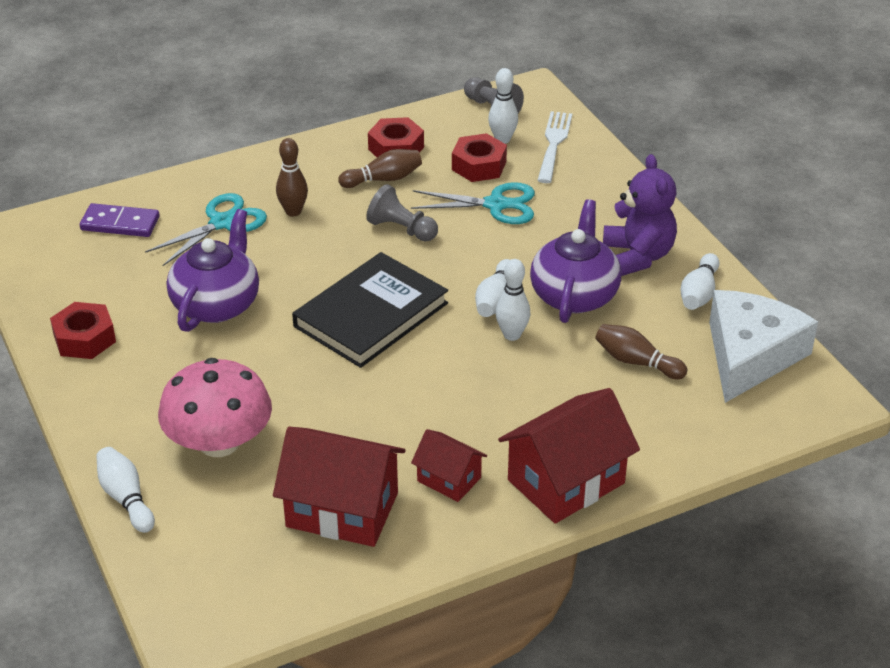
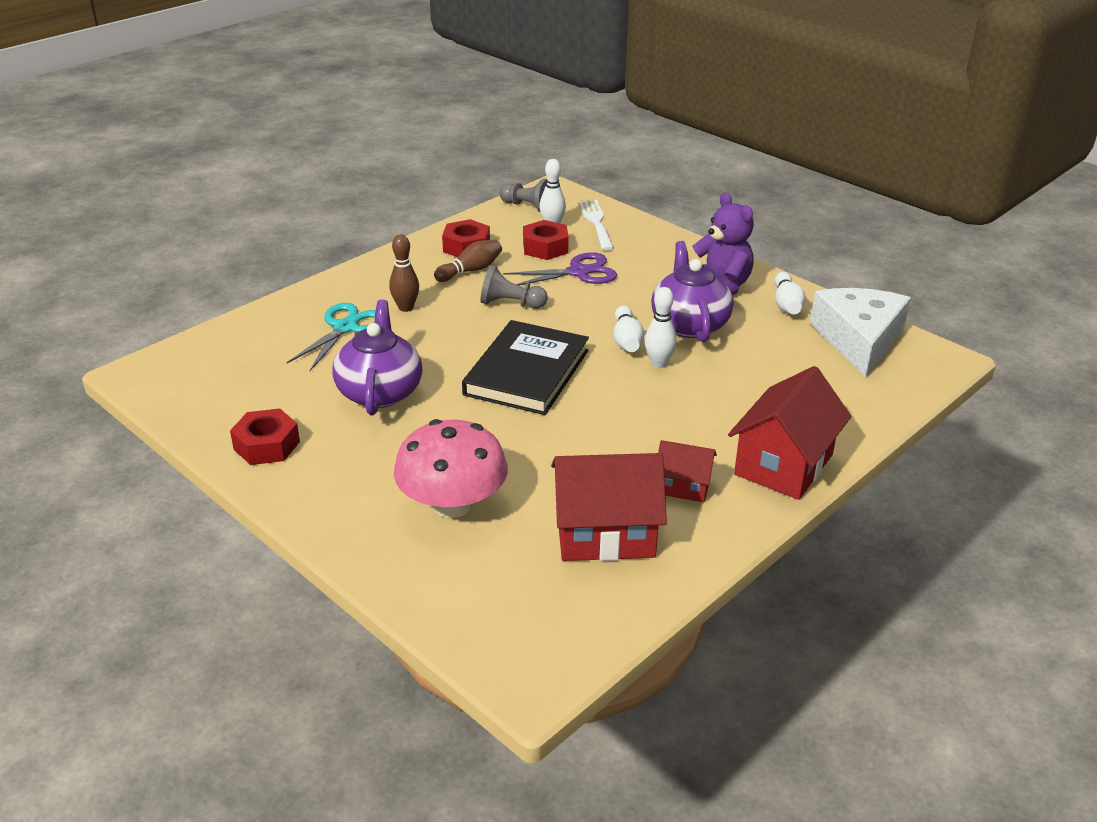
camera: 20 degrees left, 5 degrees down
(120, 223) = (247, 345): purple domino -> none
(126, 498) = (390, 574): white bowling pin -> none
(496, 204) = (578, 272): turquoise scissors -> purple scissors
(636, 362) = (774, 362): brown bowling pin -> none

